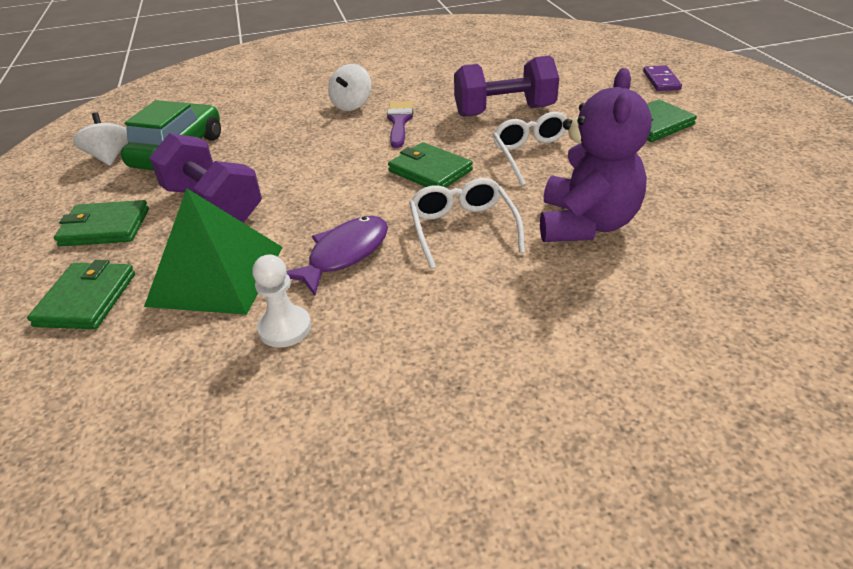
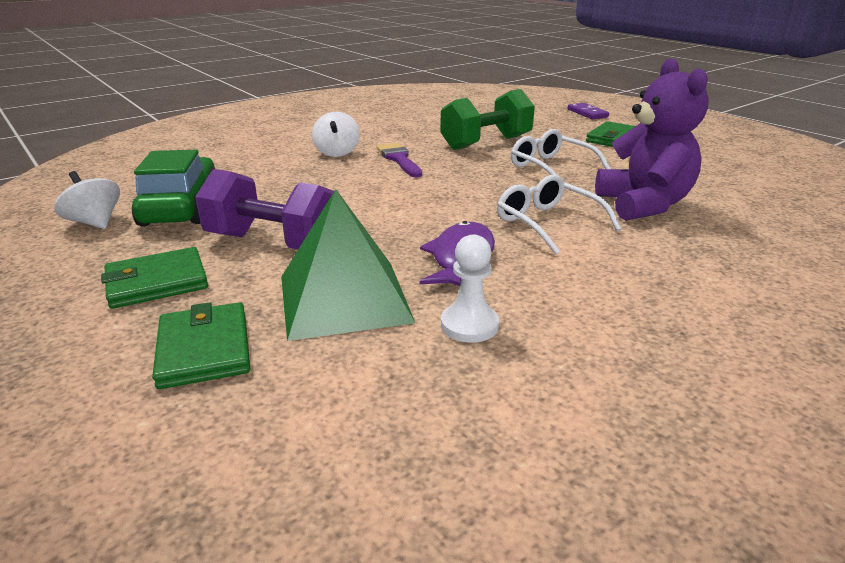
camera: 25 degrees left, 10 degrees down
(430, 171) = (469, 188): green wallet -> none
(504, 111) = (486, 143): purple dumbbell -> green dumbbell

